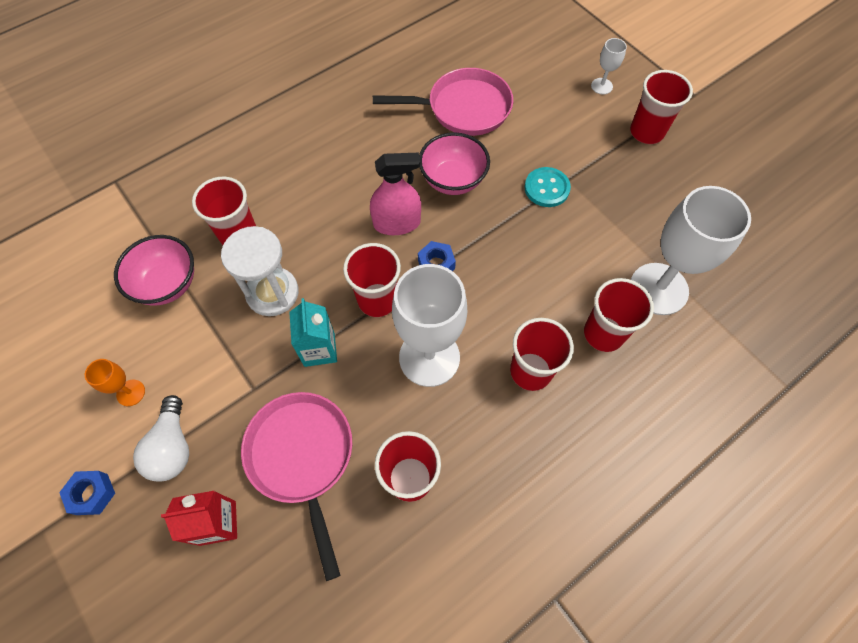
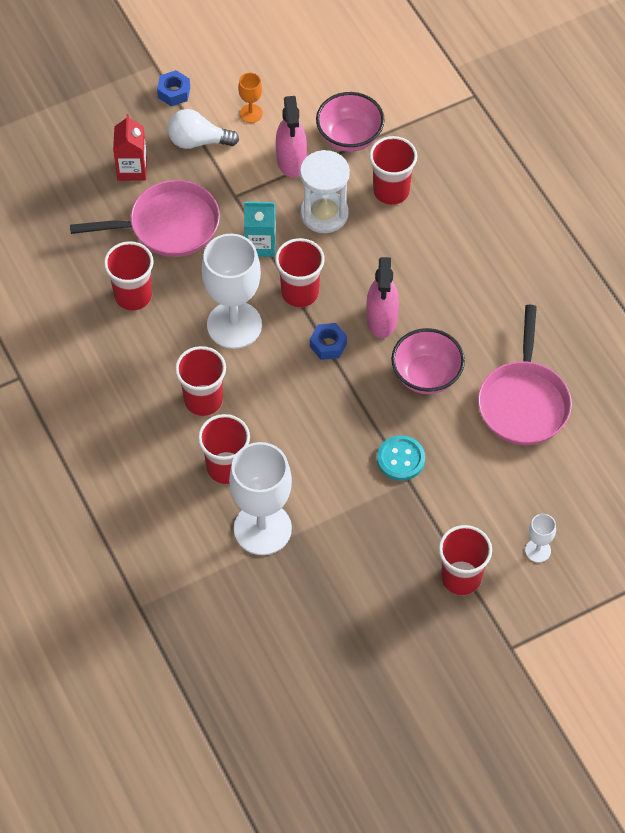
camera: 100 degrees right, 5 degrees down
(201, 337) = (291, 160): none -> pink spray bottle

